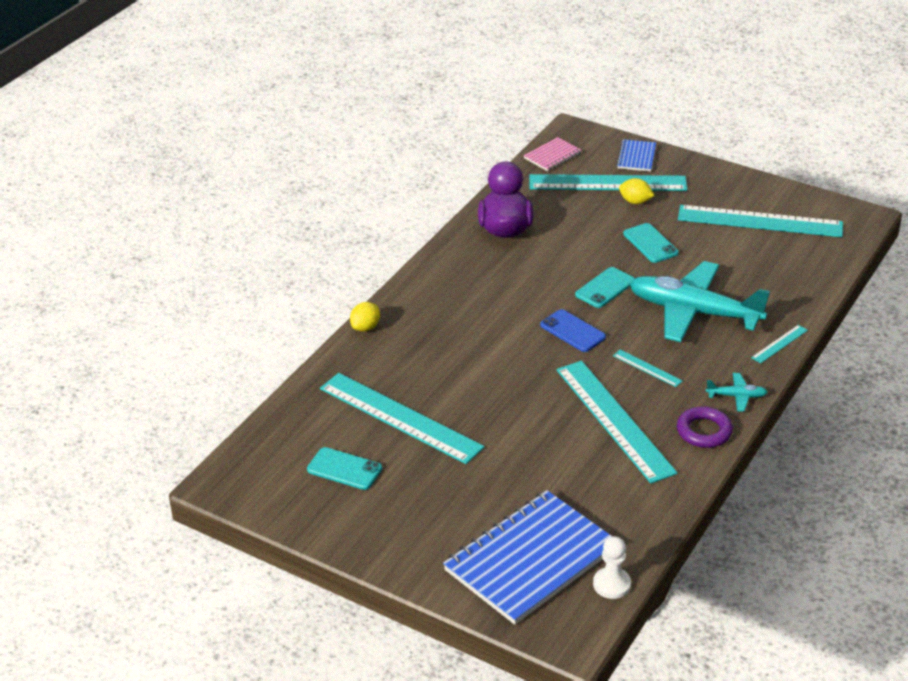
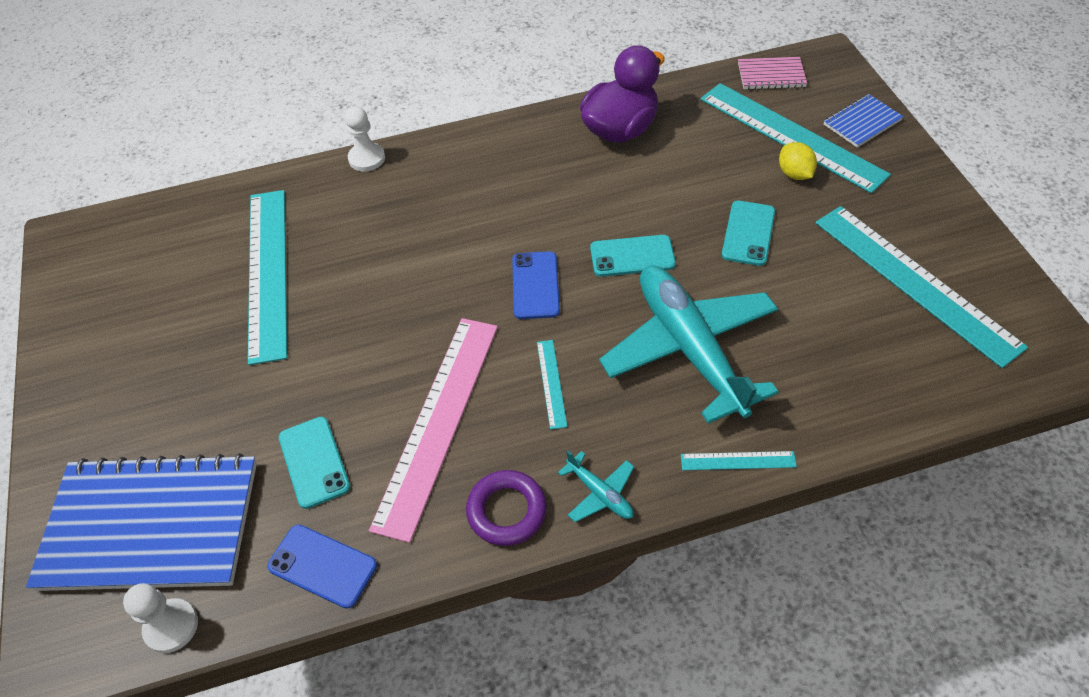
camera: 45 degrees right, 15 degrees up
(344, 469) = (158, 292): turquoise phone -> turquoise phone (314, 462)
(365, 327) = (367, 158): yellow lemon -> white pawn
(614, 420) = (438, 422): turquoise ruler -> pink ruler
(649, 511) = (322, 566): none -> blue phone

